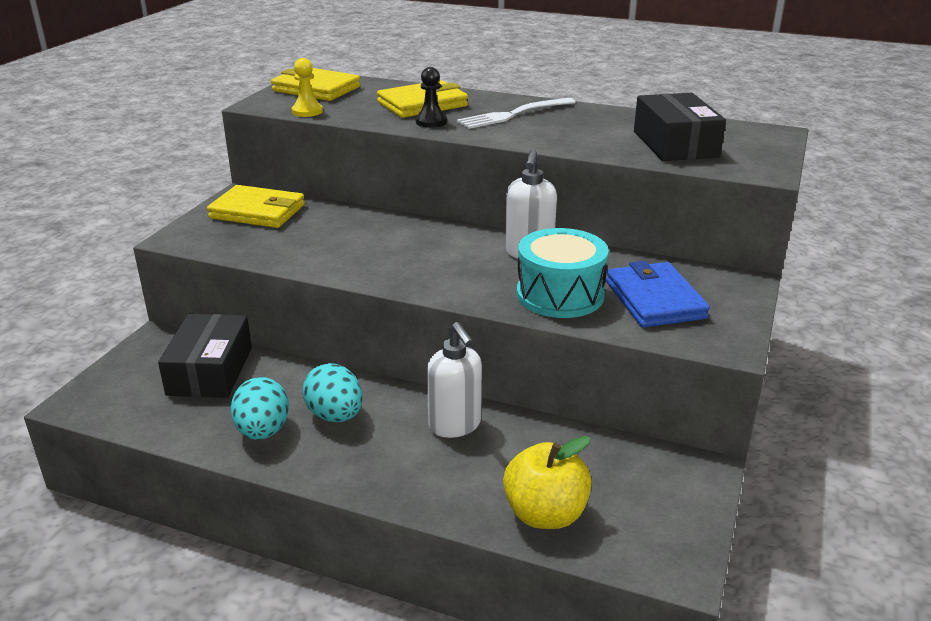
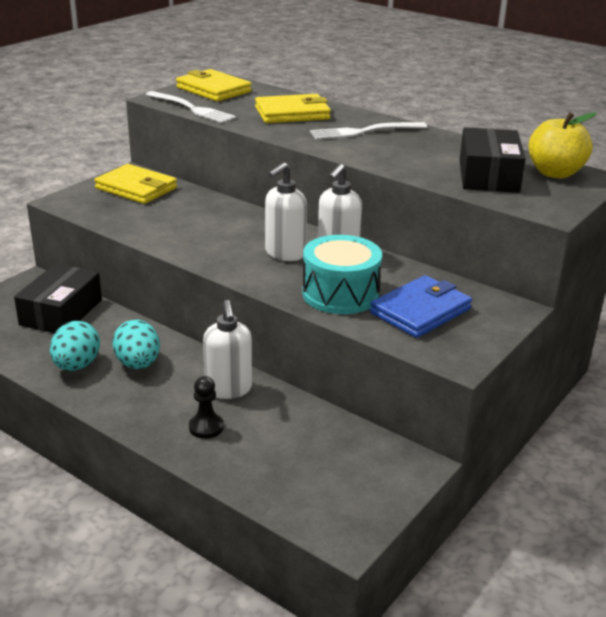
camera: 15 degrees right, 0 degrees up
(307, 111) = (192, 108): yellow pawn -> white fork
(431, 122) = (288, 129): black pawn -> black pawn (206, 427)
(471, 260) = (284, 254): none -> white soap dispenser
(545, 514) = (261, 472): yellow apple -> yellow apple (555, 173)
(655, 300) = (420, 311): blue wallet -> blue wallet turned 45 degrees clockwise

